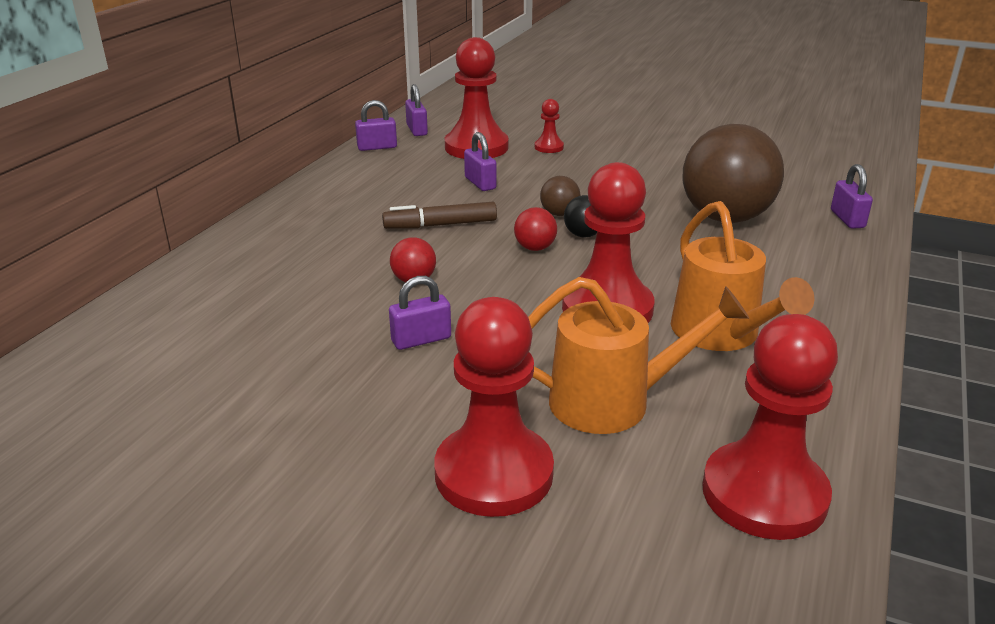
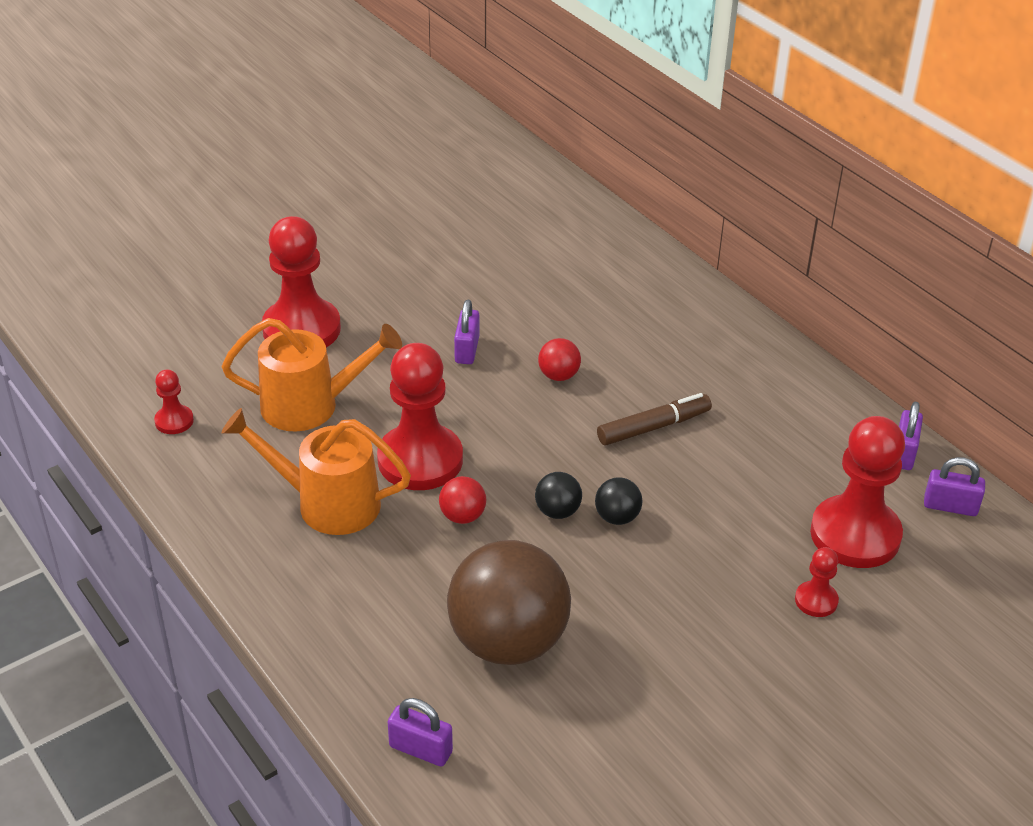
camera: 120 degrees right, 10 degrees up
(440, 225) = (653, 427): brown marker -> brown marker turned 45 degrees clockwise
(480, 183) = (738, 493): purple padlock -> none
(535, 248) = (557, 467): red ball -> red ball (462, 516)
(559, 214) = (617, 517): brown ball -> black ball
(614, 401) = (311, 405): orange watering can -> orange watering can turned 120 degrees counterclockwise
(764, 494) = (174, 421): red pawn -> red pawn, size x0.46

